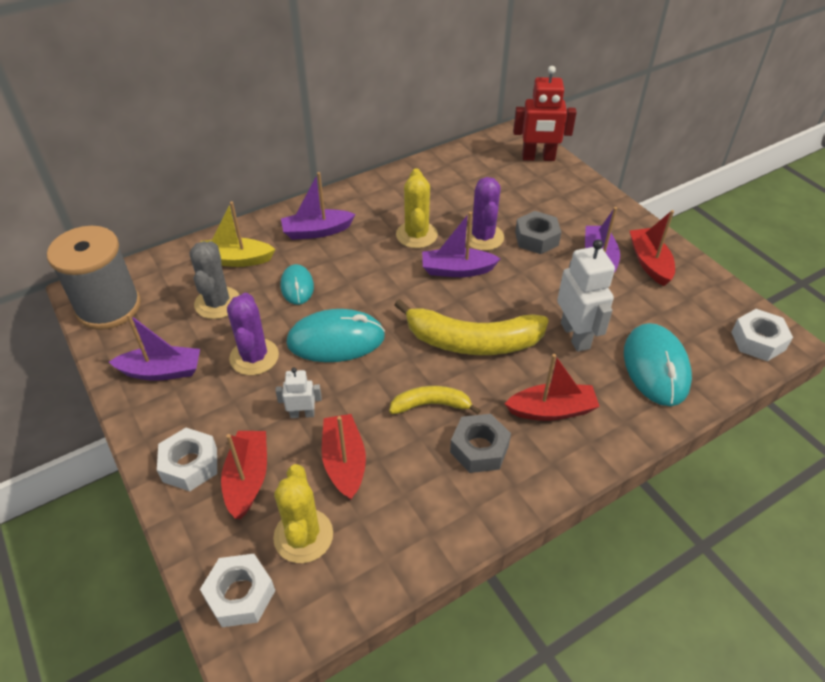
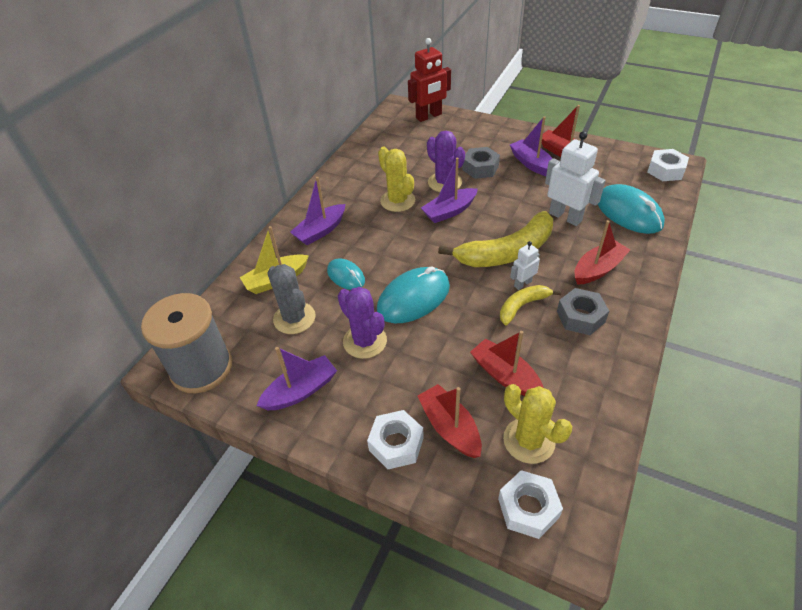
camera: 30 degrees left, 0 degrees up
(302, 414) = (442, 360): white robot -> white robot (522, 284)

